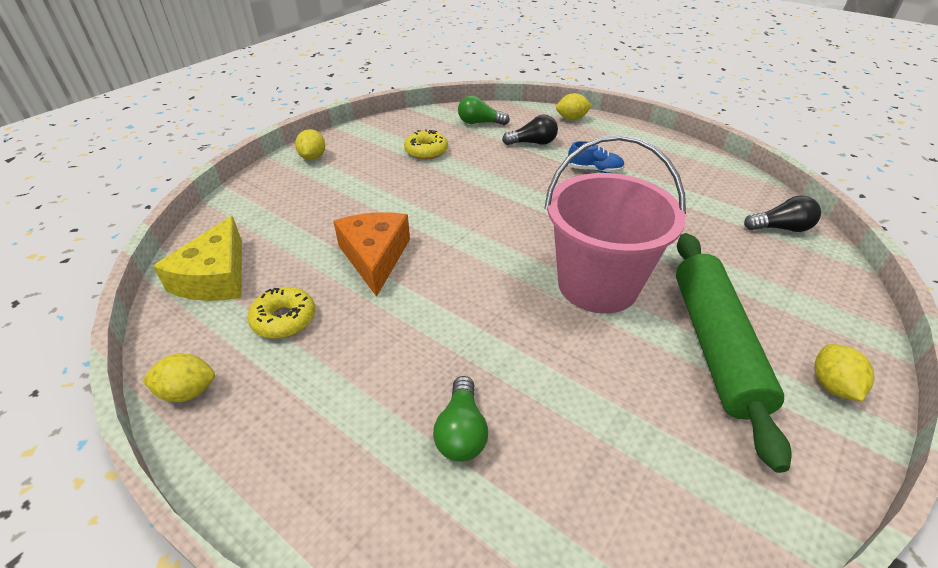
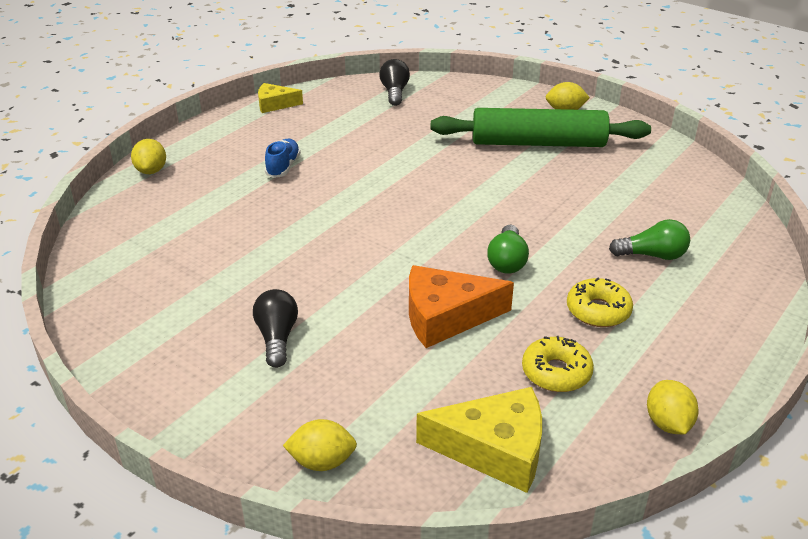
camera: 90 degrees left, 5 degrees down
(313, 157) = (193, 405): yellow lemon -> yellow lemon (322, 461)
(426, 151) = (206, 288): yellow donut -> yellow donut (598, 311)
(479, 123) = (134, 242): green light bulb -> green light bulb (507, 261)
(533, 143) = (208, 202): black light bulb -> black light bulb (277, 337)
(597, 285) = (477, 183): pink bucket -> none
(706, 159) = (275, 104): none -> yellow cheese

